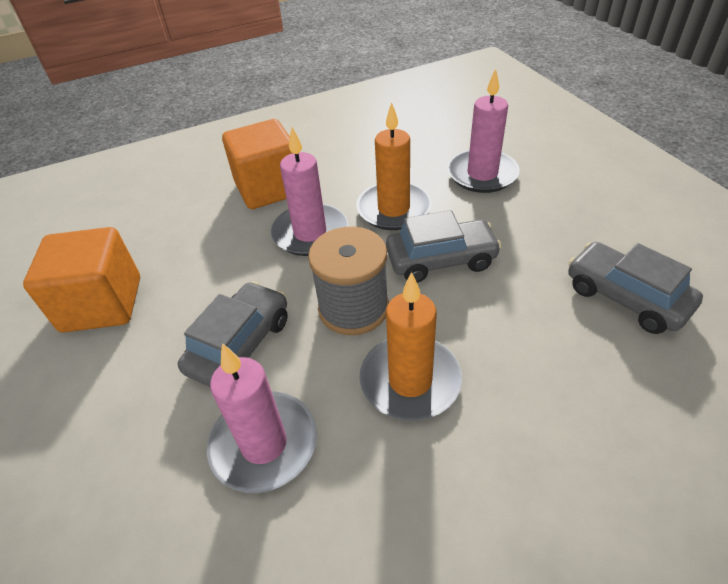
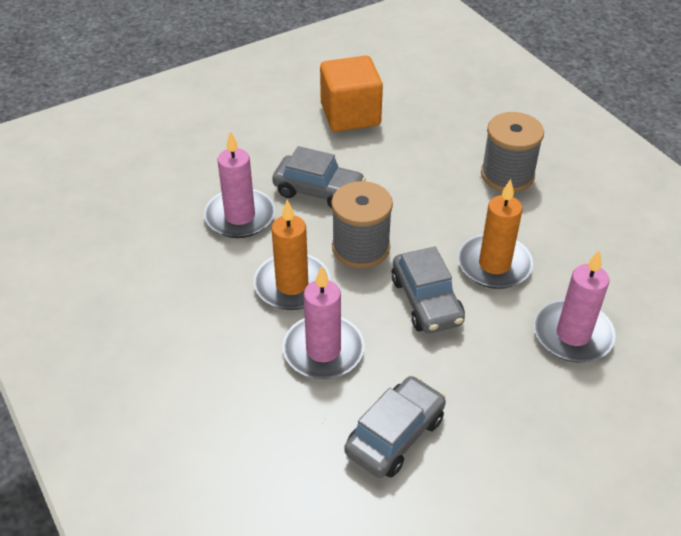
camera: 80 degrees right, 0 degrees up
(269, 188) = (507, 175): orange cube -> grey spool
(310, 233) = (448, 211): pink candle -> pink candle (323, 350)

